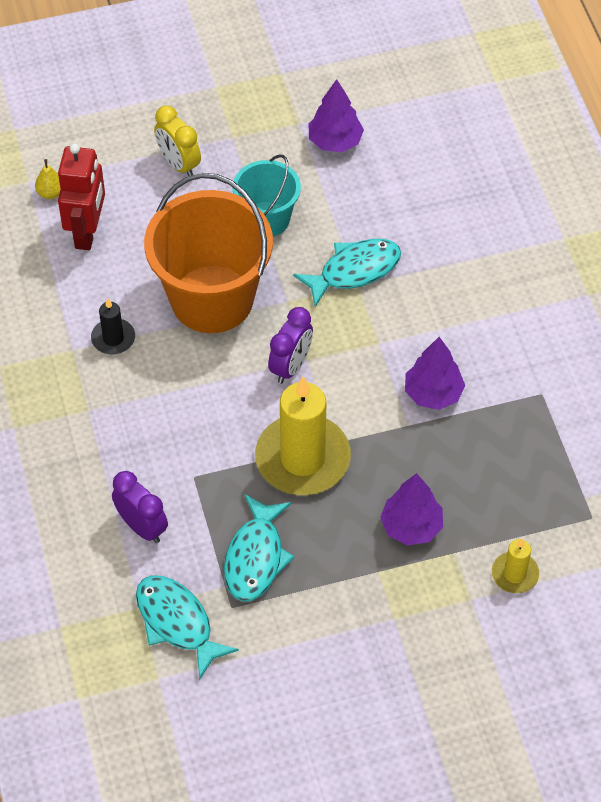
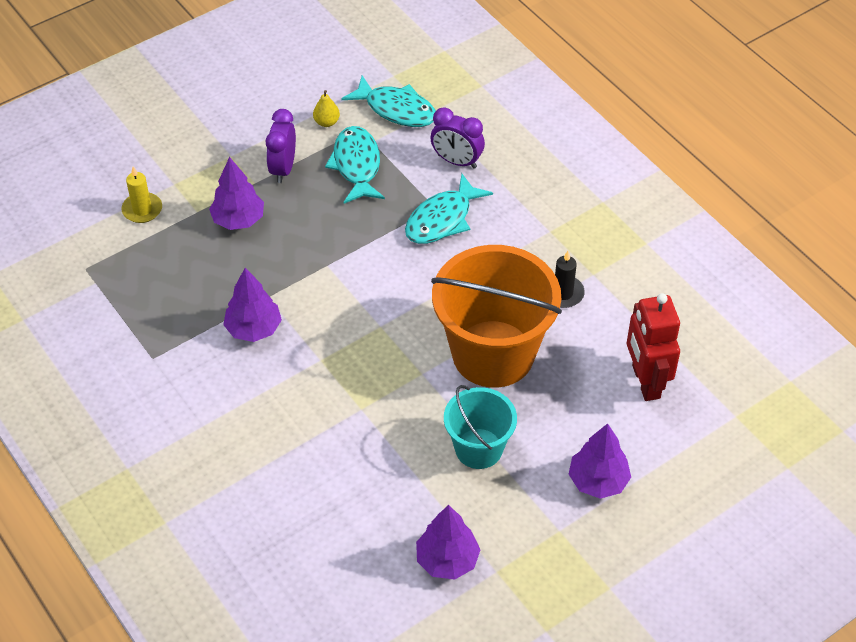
camera: 160 degrees right, 5 degrees down
(50, 193) = (705, 410): yellow pear -> yellow pear (326, 122)
(179, 164) = (598, 481): yellow clock -> purple tree
(290, 366) = (392, 315): purple clock -> purple clock (283, 169)
(302, 459) = (349, 244): yellow candle -> none
(354, 271) = (369, 421): turquoise fish -> turquoise fish (442, 219)

